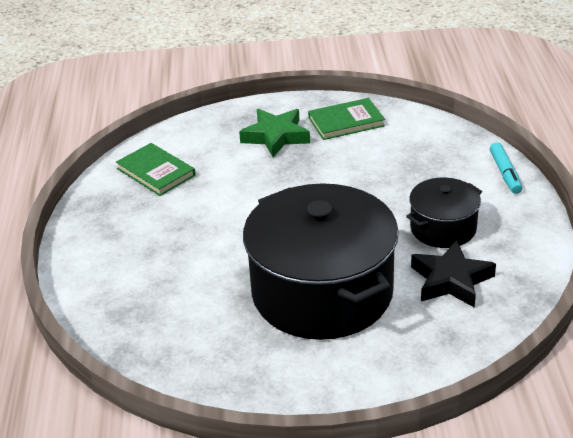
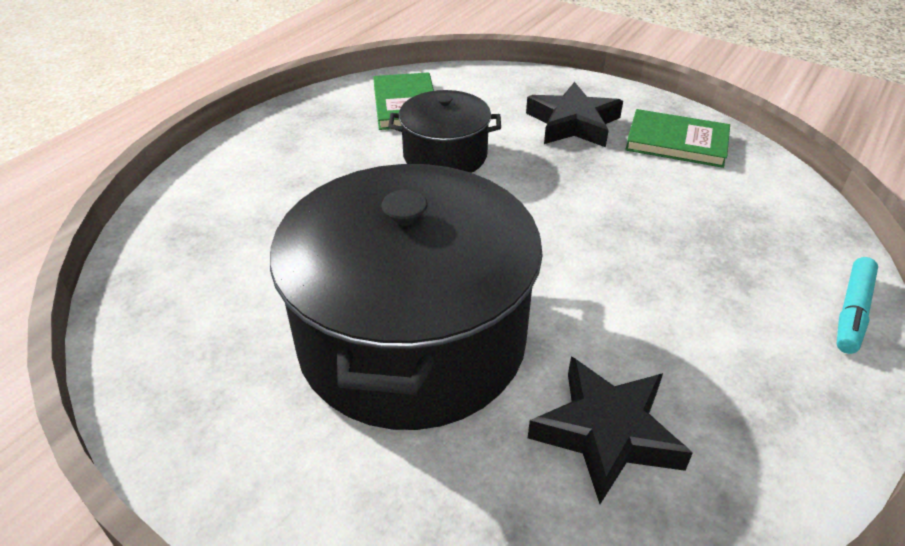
camera: 35 degrees right, 5 degrees up
(276, 136) = (573, 123): green star -> black star
(443, 228) = (673, 343): black pot -> black pot (445, 155)

